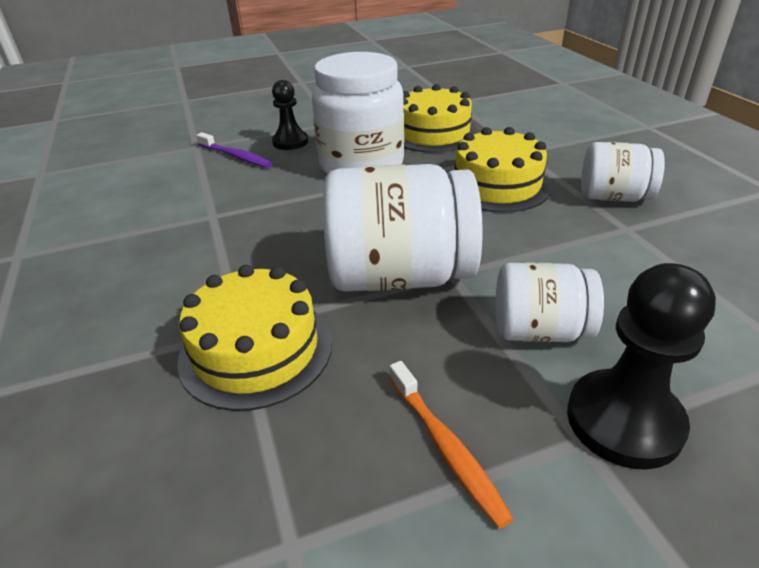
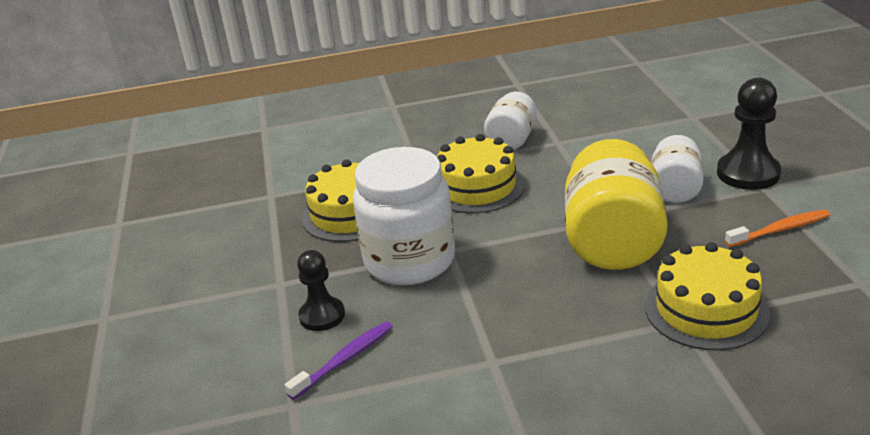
camera: 80 degrees left, 5 degrees down
(400, 276) = (612, 241): white jar -> yellow jar

